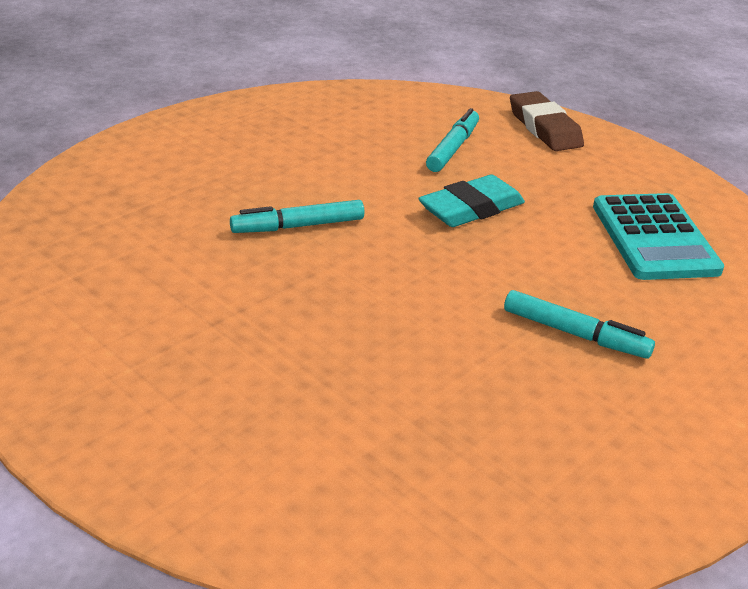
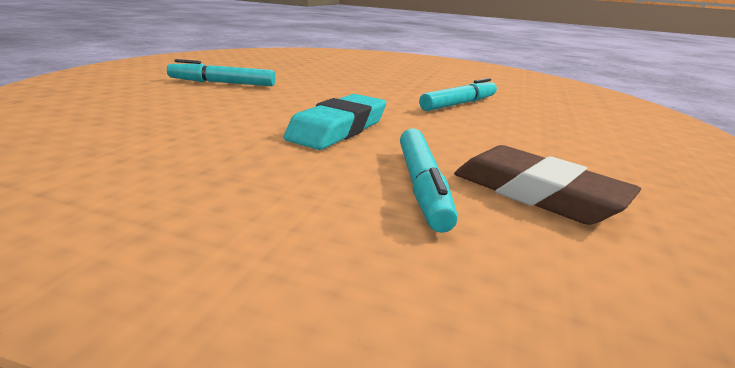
camera: 155 degrees right, 10 degrees down
(544, 128) = (290, 273): brown eraser -> brown eraser (536, 193)
(655, 238) = (120, 132): turquoise calculator -> none

